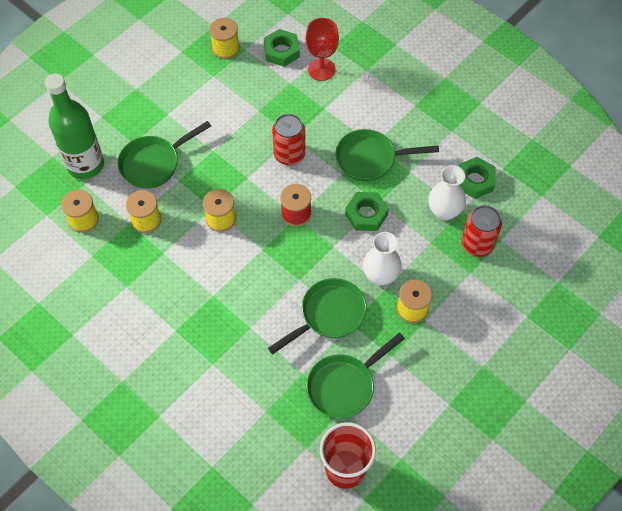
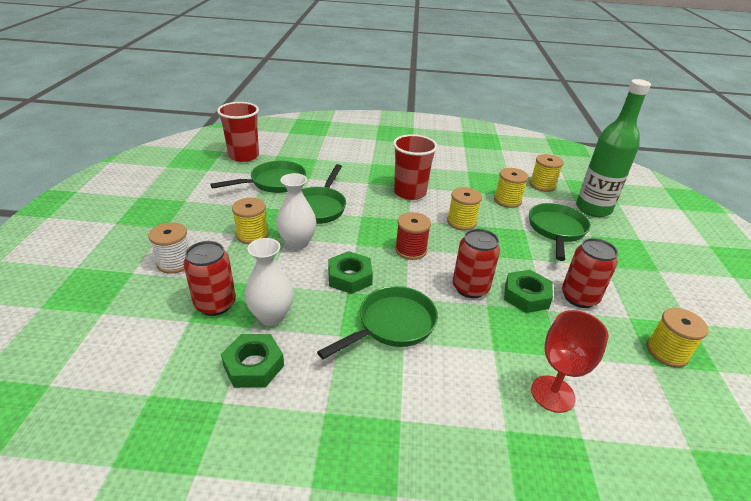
camera: 140 degrees right, 25 degrees down
(223, 286) = (410, 192): none -> red cup
(224, 105) = (579, 297): none -> red can
(281, 51) = (619, 388): green nut -> green nut (526, 296)
(344, 385) = (274, 183): green pan -> green pan turned 45 degrees clockwise
(490, 308) = (175, 263): none -> white spool

